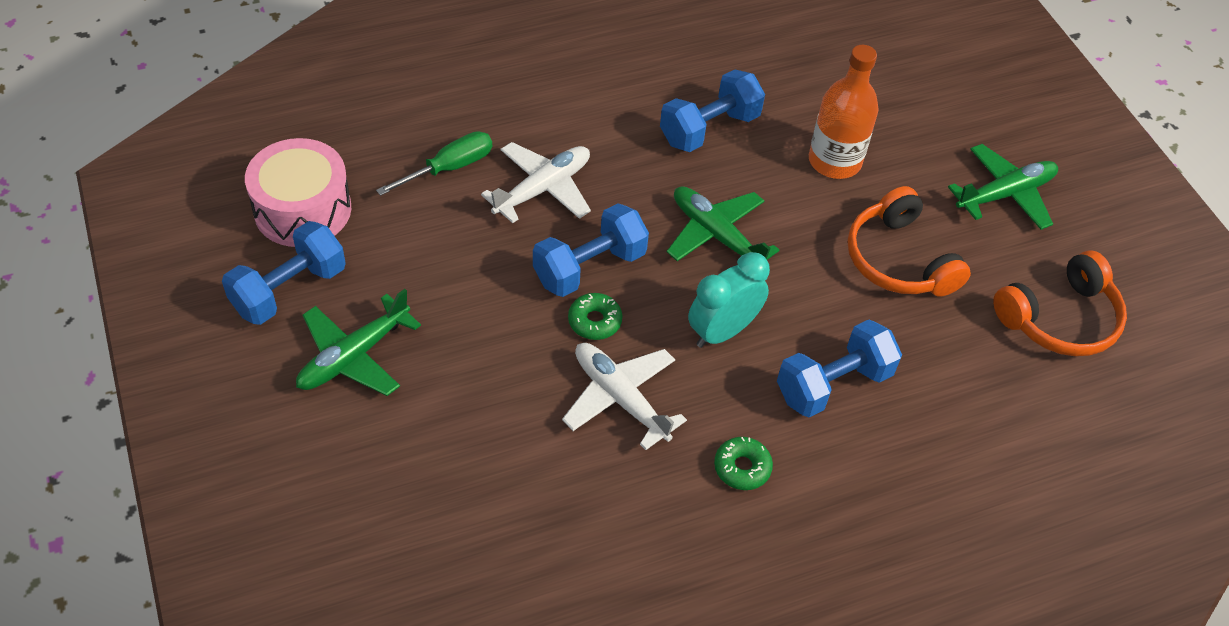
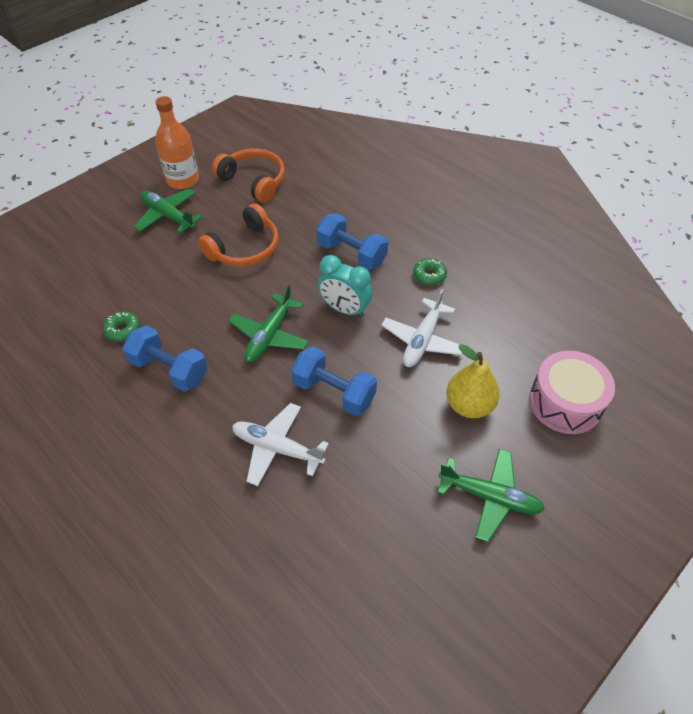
camera: 110 degrees left, 0 degrees up
(289, 290) = (466, 574): blue dumbbell -> none
(302, 209) = (386, 613): pink drum -> pink drum (565, 402)
(449, 168) = (287, 522): green screwdriver -> none
(486, 400) = (469, 405): none -> yellow pear
(594, 321) = (375, 373): green donut -> green donut (123, 330)
(834, 161) = (173, 295): orange bottle -> orange bottle (183, 180)

